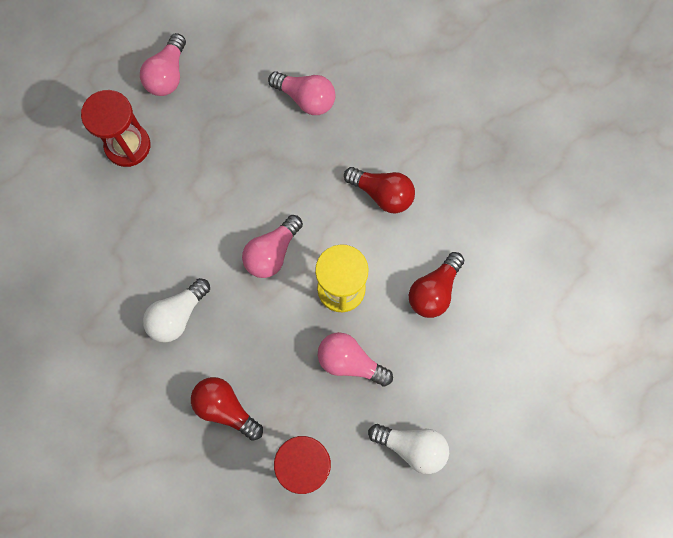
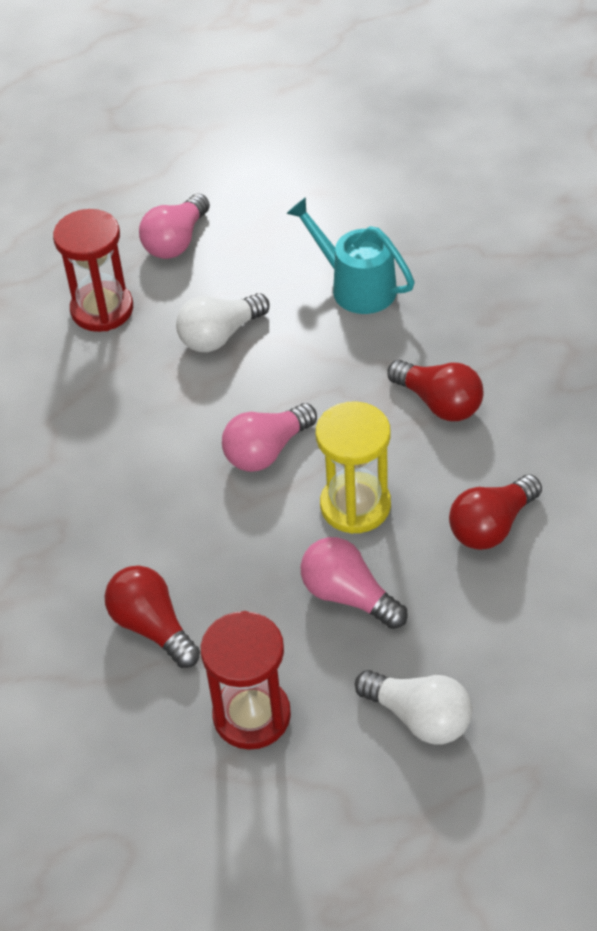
camera: 15 degrees right, 25 degrees down
(177, 315) = (115, 506): white light bulb -> white light bulb (220, 335)
(306, 99) = (355, 286): pink light bulb -> turquoise watering can

